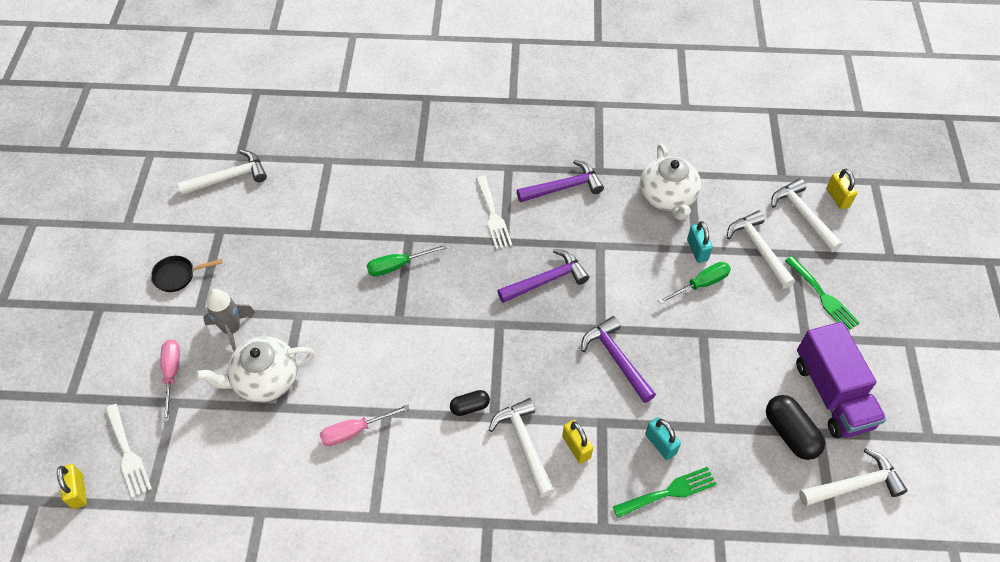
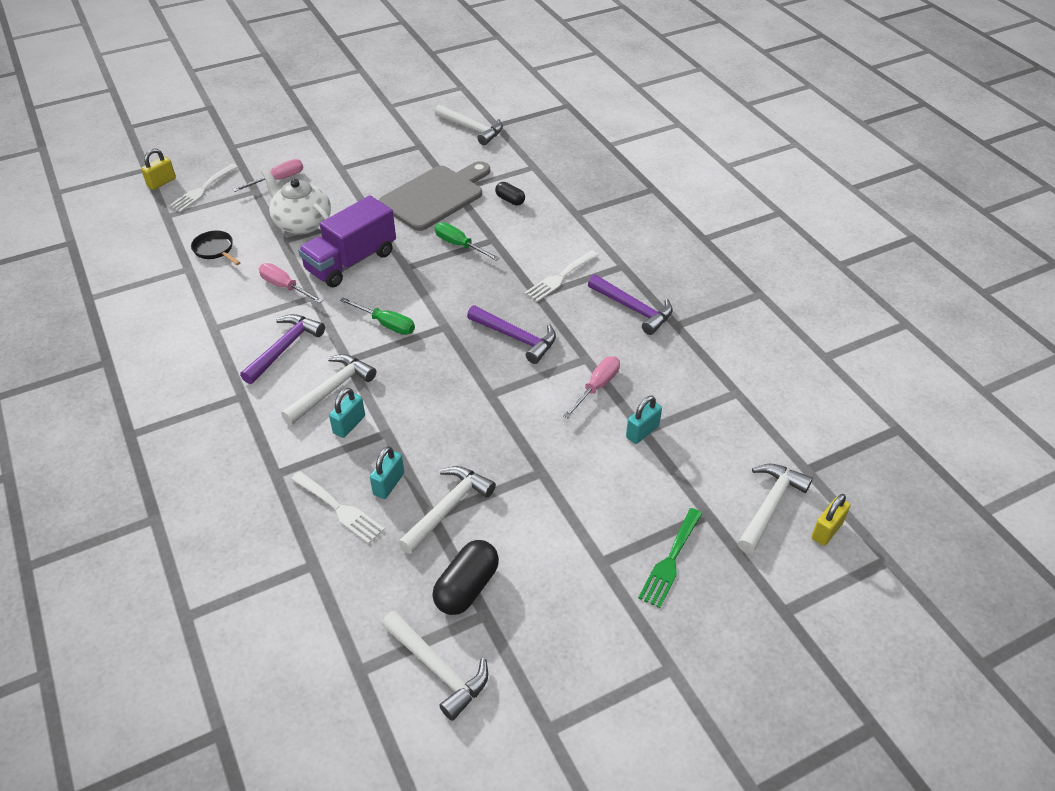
camera: 60 degrees right, 10 degrees down
(177, 276) = (363, 145): black pan -> black pan (215, 250)
(232, 329) = (335, 189): grey rocket -> none
(311, 252) = (435, 196): none -> grey cutting board
(470, 407) = (348, 341): black capsule -> black capsule (510, 200)
(576, 447) = (349, 425): yellow padlock -> turquoise padlock
(616, 358) = (463, 417): purple hammer -> purple hammer (284, 348)
(635, 254) = (597, 387): none -> pink screwdriver
(667, 197) = (690, 385): white teapot -> none
(669, 492) = (339, 509): green fork -> white fork
(701, 284) = (601, 449): green screwdriver -> green screwdriver (386, 324)
(758, 248) = (688, 481): white hammer -> white hammer (448, 508)
(832, 394) = (543, 611): purple truck -> purple truck (351, 261)

